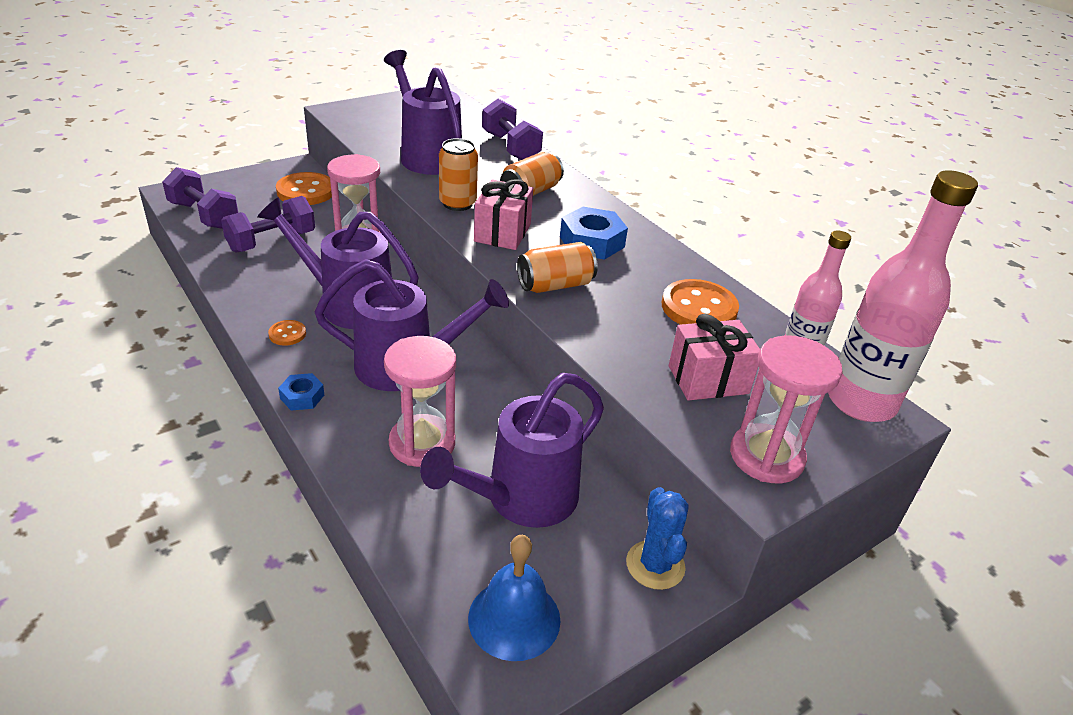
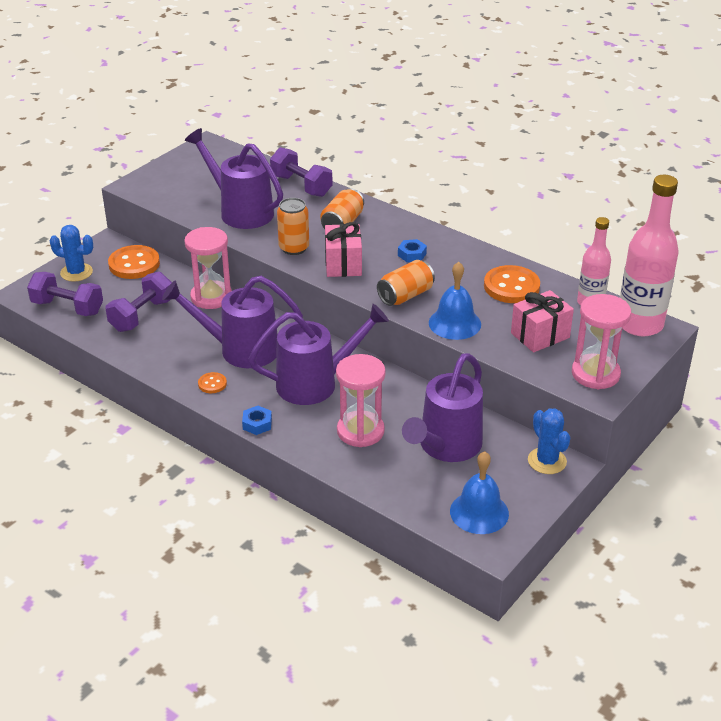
camera: 15 degrees left, 0 degrees up
(242, 185) = (76, 272): none -> blue cactus
(592, 242) = (412, 254): blue nut -> blue nut, size x0.56
(599, 334) = (454, 323): none -> blue bell

